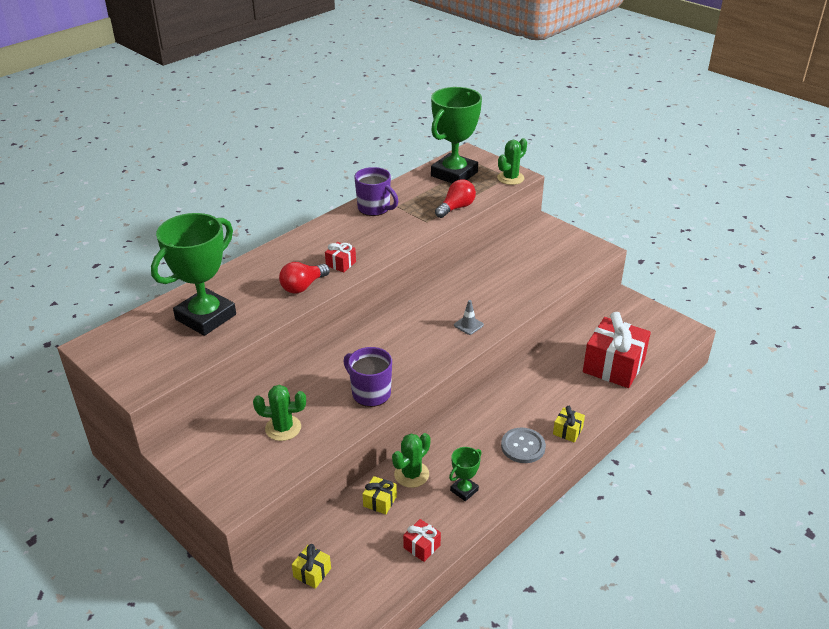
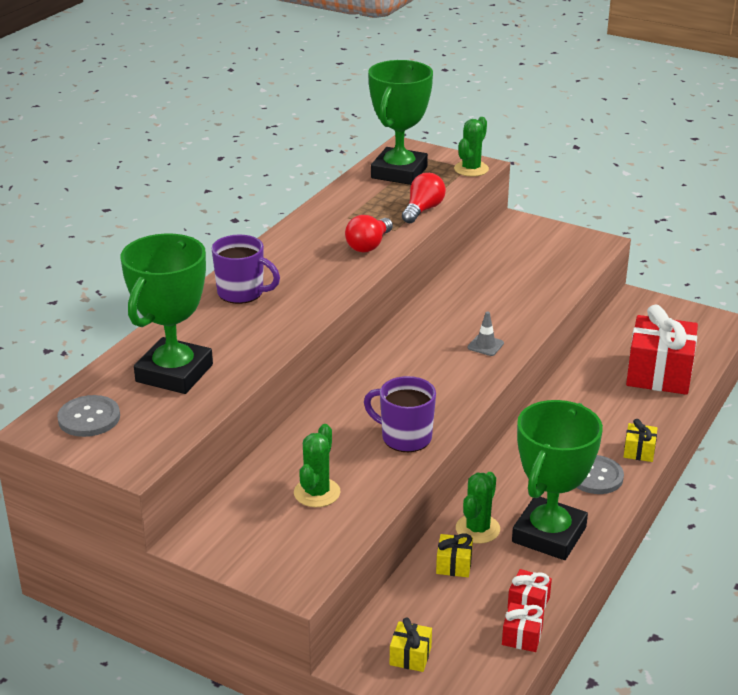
camera: 15 degrees left, 5 degrees down
(128, 344) = (89, 418): none -> grey button
(283, 428) = (317, 493): green cactus -> green cactus turned 60 degrees counterclockwise
(303, 286) = (280, 321): red light bulb -> red light bulb (369, 245)
(341, 264) = (314, 290): red gift -> red gift (522, 636)
(374, 208) = (321, 223): purple mug -> purple mug (242, 293)
(464, 490) = (549, 535): green trophy -> green trophy, size x2.25

